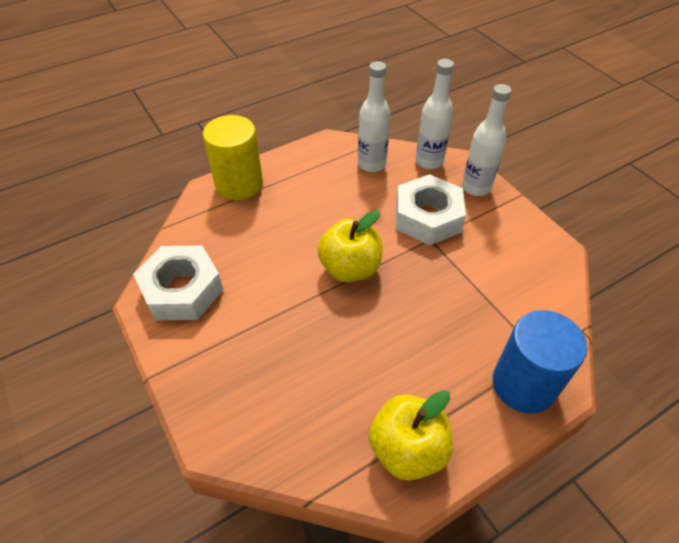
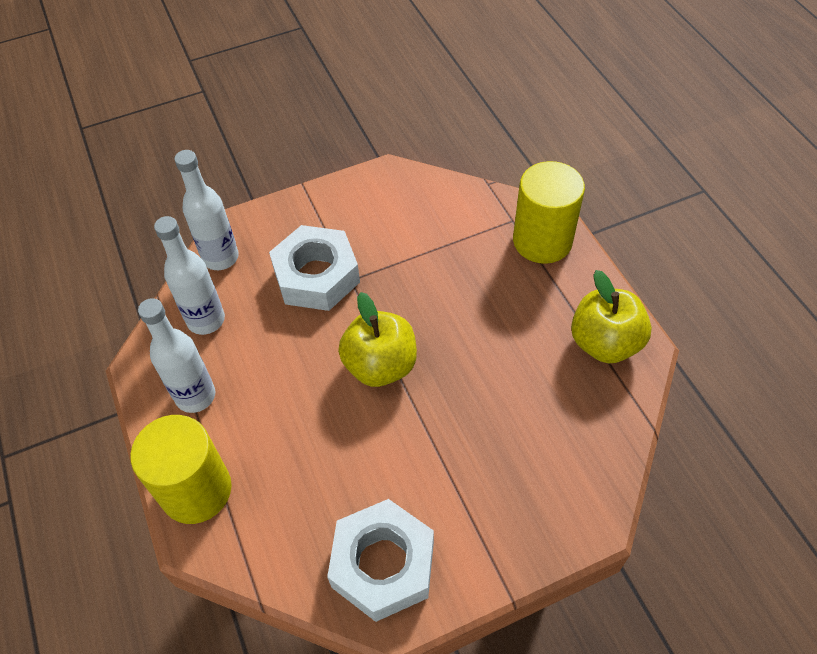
camera: 80 degrees left, 5 degrees up
(476, 187) = (280, 221): white bottle -> white bottle (195, 396)
(524, 384) = (542, 241): blue cylinder -> yellow cylinder

